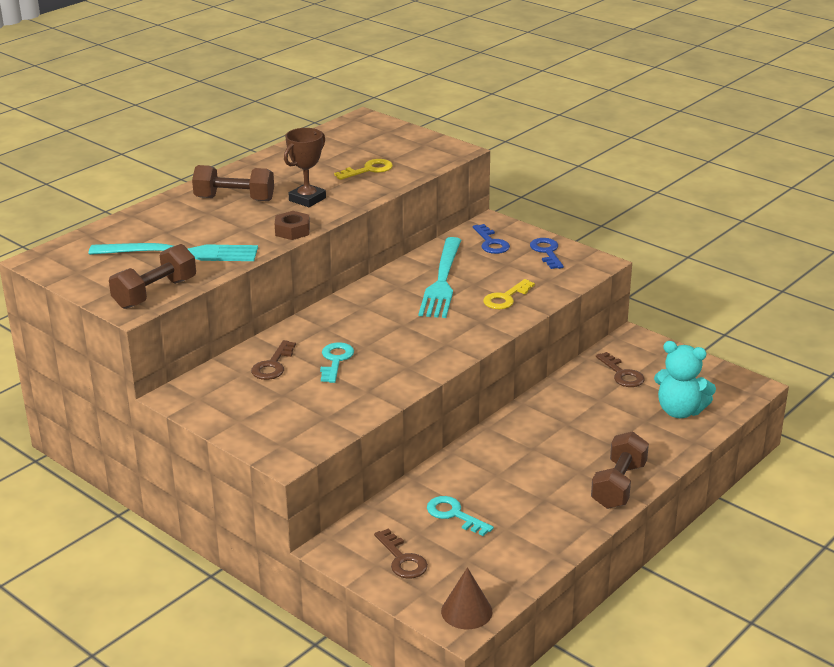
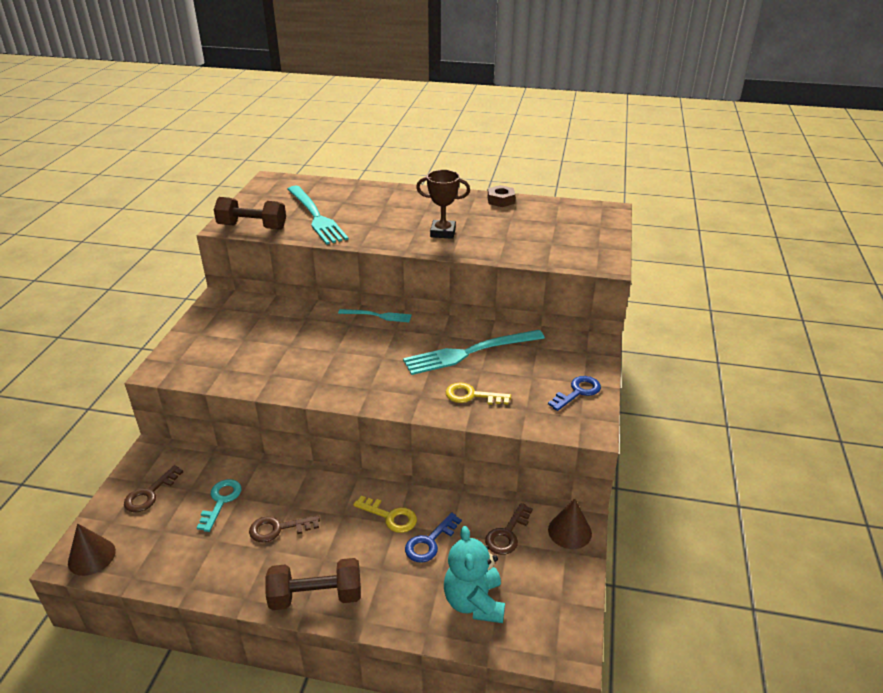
camera: 60 degrees right, 5 degrees up
(234, 199) = (414, 208): brown dumbbell -> none
(273, 365) = (281, 321): brown key -> brown key (278, 529)
(292, 231) = (386, 243): brown nut -> brown nut (501, 200)
(327, 309) = (378, 316): none -> turquoise fork
(335, 360) = (306, 345): turquoise key -> none
(368, 170) = (521, 240): yellow key -> yellow key (390, 516)
(491, 243) = (560, 356): blue key -> blue key (430, 542)
(641, 346) = (569, 531): none -> brown cone

